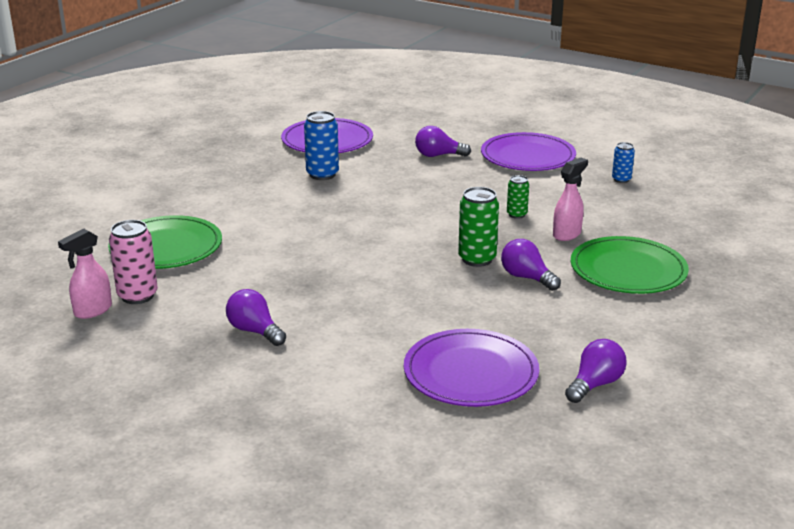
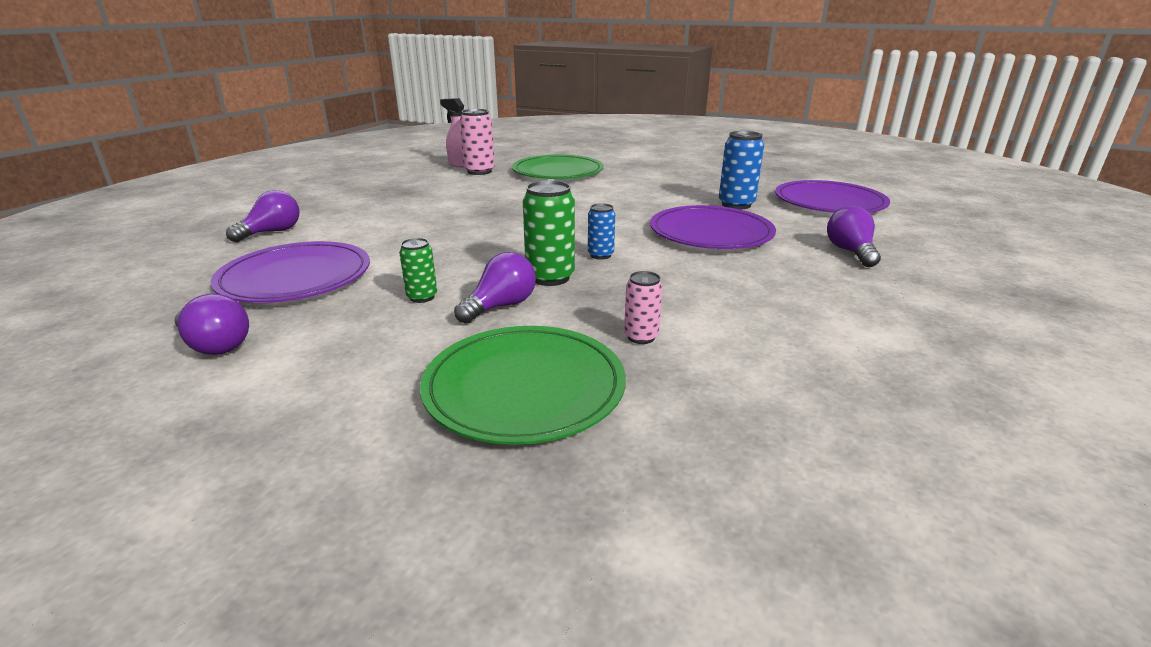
camera: 85 degrees right, 0 degrees up
(254, 331) = (415, 201): purple light bulb -> purple light bulb (272, 232)
(516, 214) = (691, 301): green can -> green can (422, 297)
(528, 156) = (921, 310): purple plate -> purple plate (711, 232)
(567, 234) = (641, 337): pink spray bottle -> pink can
(621, 179) = (914, 400): blue can -> blue can (600, 255)

